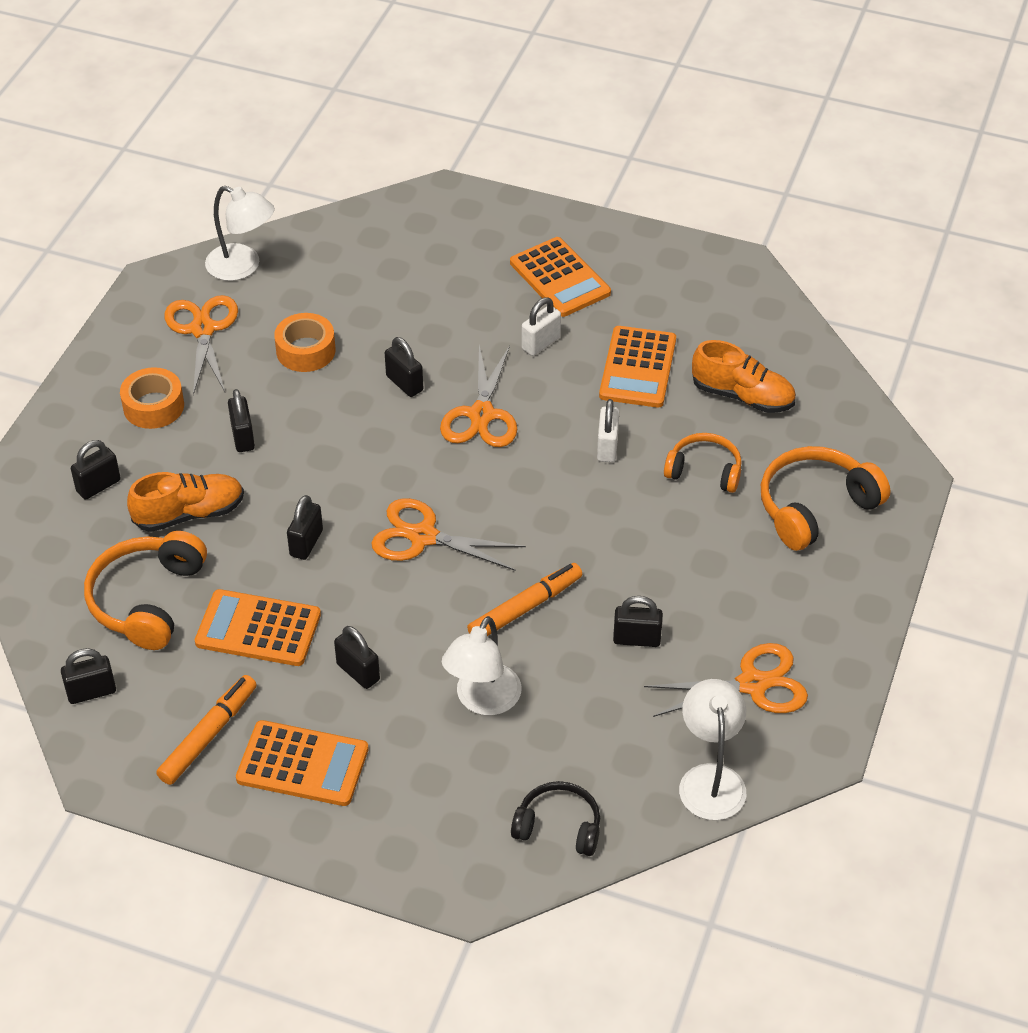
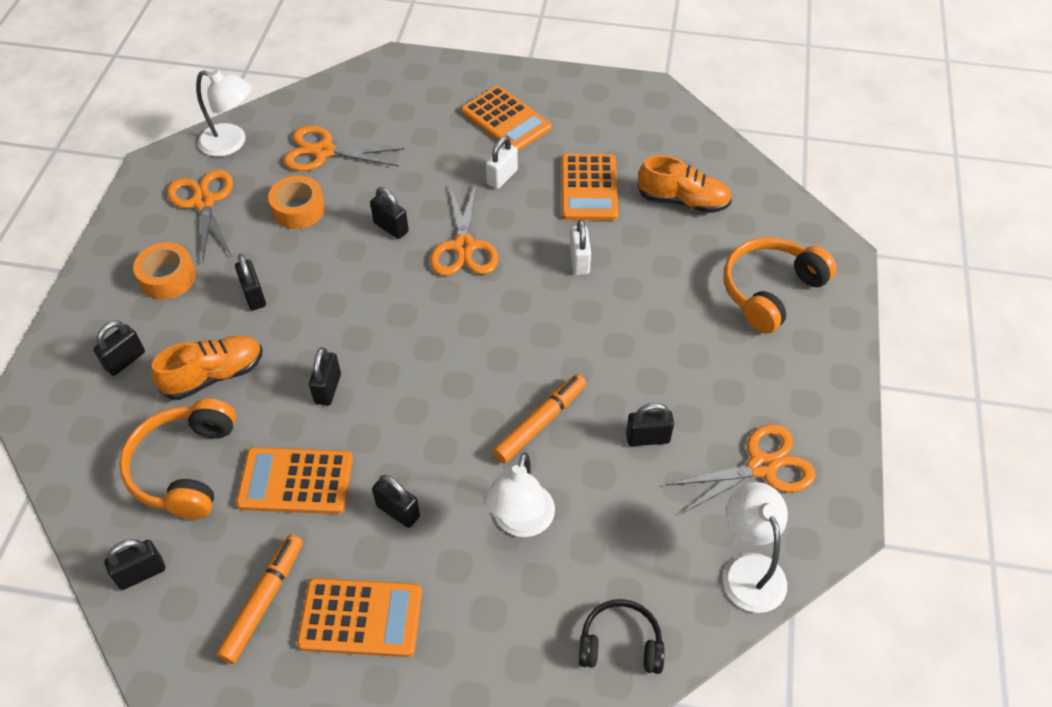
camera: 10 degrees left, 5 degrees up
(423, 537) = (434, 367): orange scissors -> orange scissors (324, 152)
(704, 471) = (668, 271): orange headphones -> none

